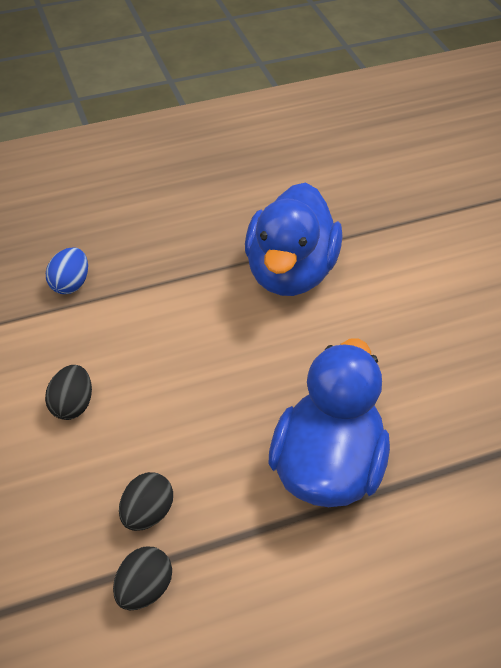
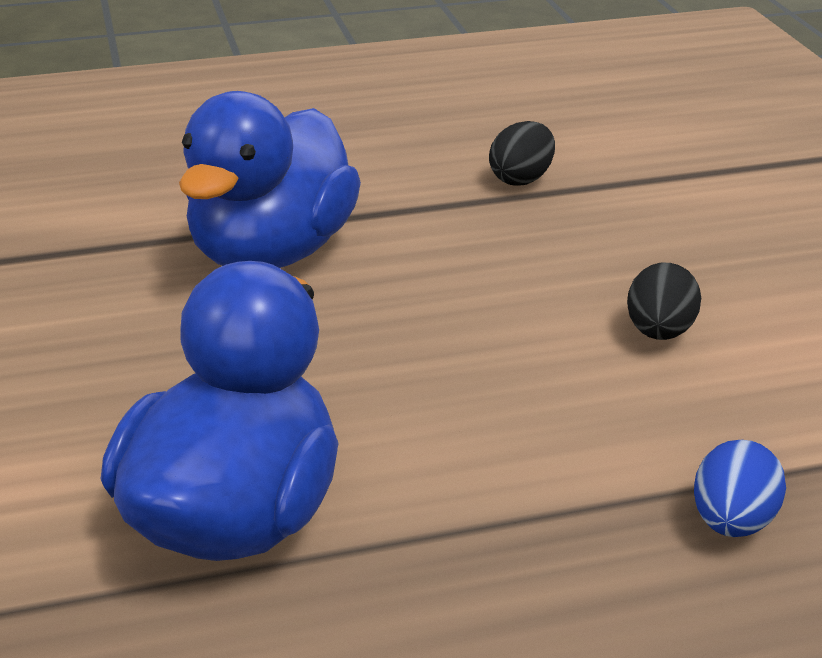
camera: 175 degrees left, 15 degrees down
(147, 514) = (524, 228): black egg -> none

